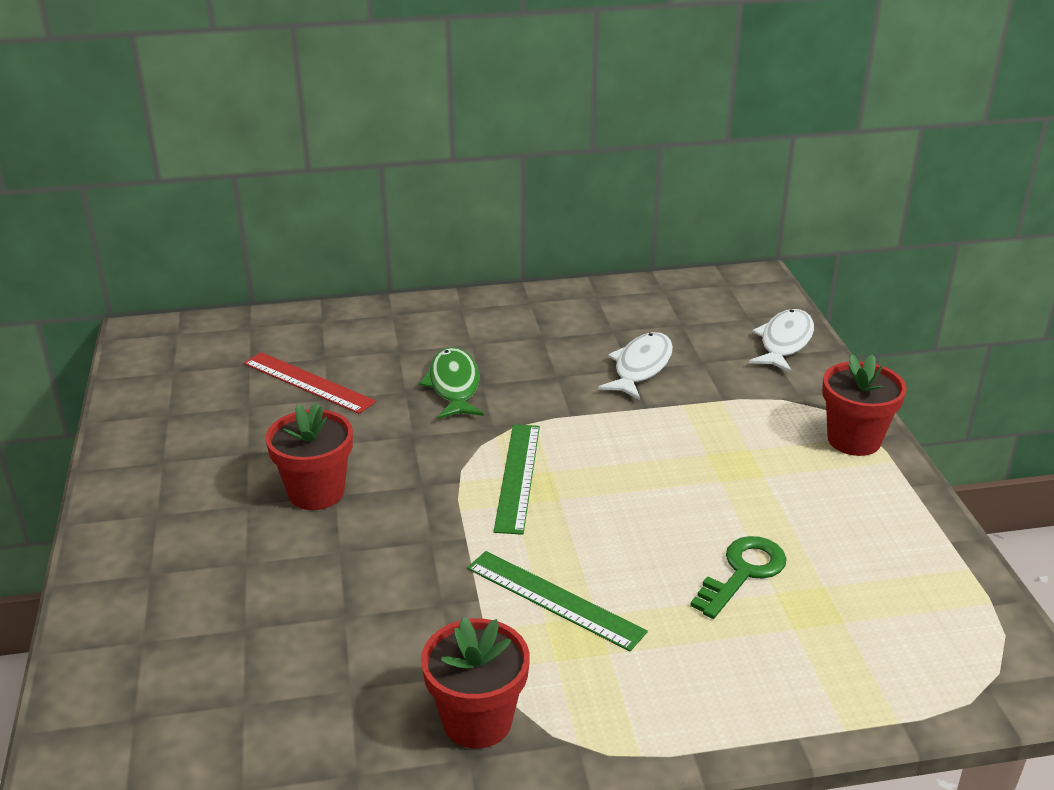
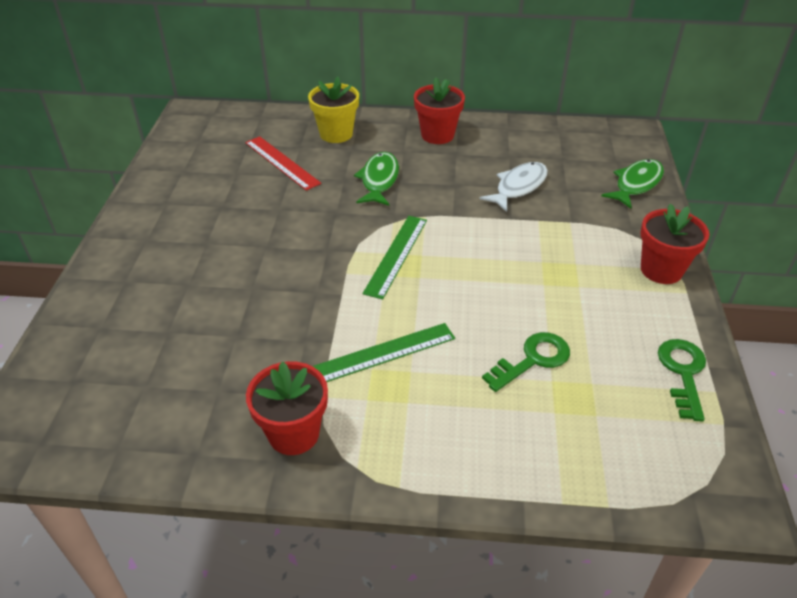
camera: 15 degrees right, 10 degrees up
(316, 492) = (254, 242): red flower pot -> red flower pot (437, 135)
(368, 334) = (336, 134): none -> yellow flower pot
(554, 600) = (384, 353): green ruler -> green ruler turned 75 degrees counterclockwise
(784, 342) = (636, 184): white fish -> green fish
(924, 554) = (683, 373): none -> green key

